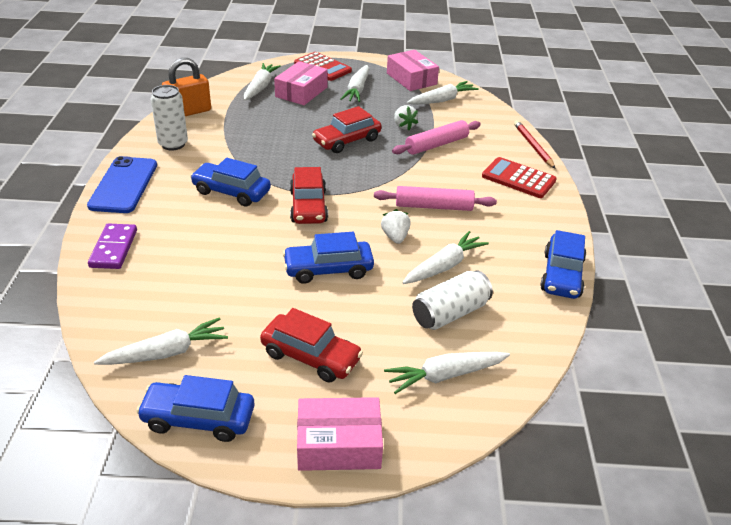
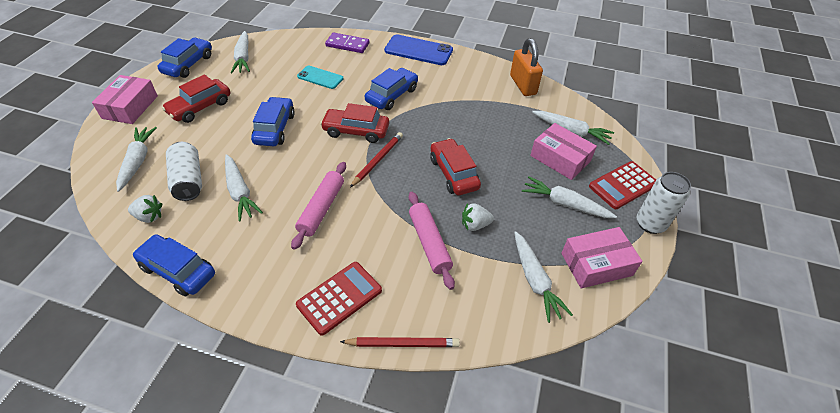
camera: 105 degrees right, 10 degrees up
(173, 144) = (470, 74): white can -> white can (650, 224)
(206, 256) = (320, 77): none -> turquoise phone
(349, 185) = (378, 160): none -> red pencil
(395, 237) = (292, 172): white strawberry -> white strawberry (149, 216)

